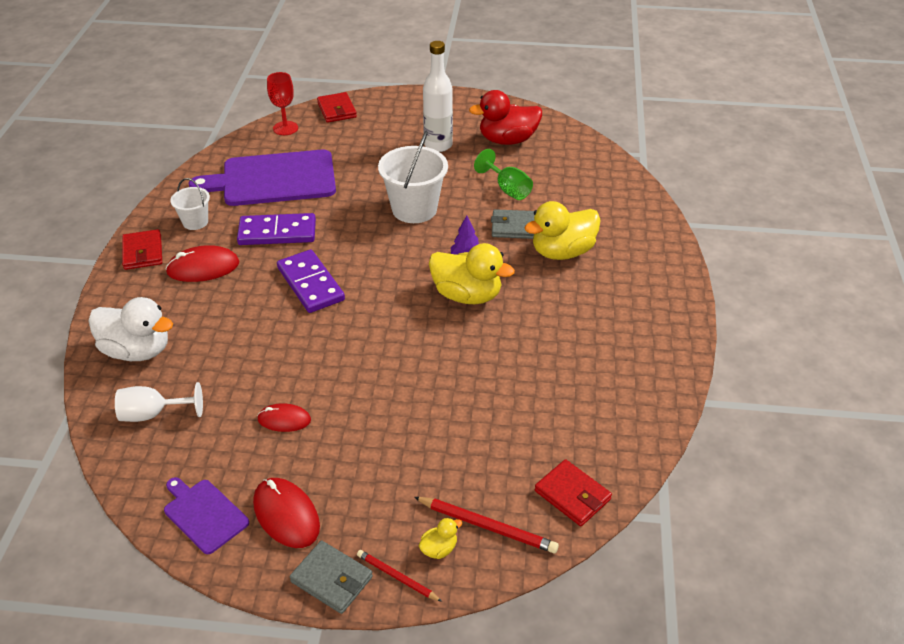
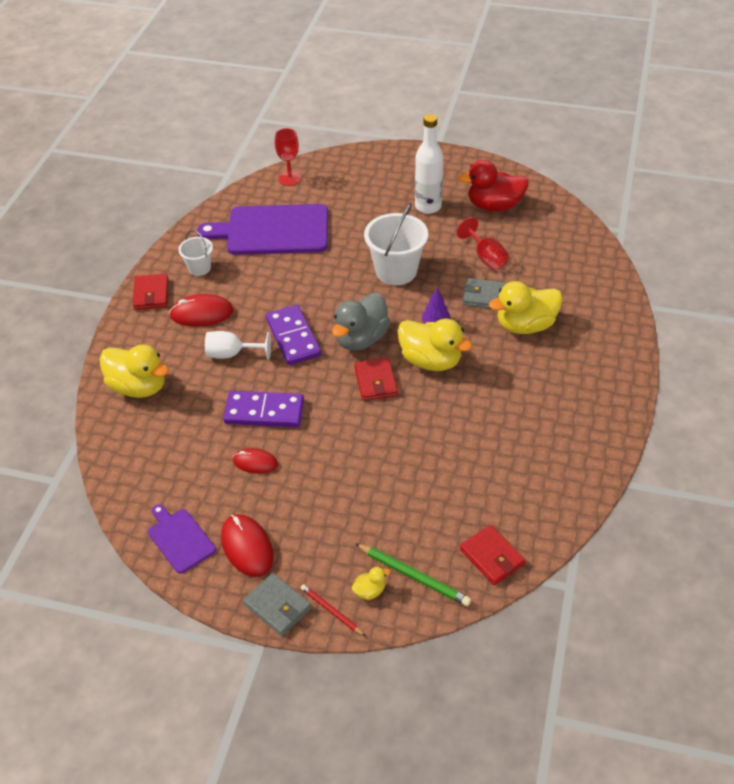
camera: 10 degrees right, 5 degrees up
(137, 351) = (138, 387): white duck -> yellow duck
(153, 414) = (146, 446): white goblet -> white goblet (232, 354)
(277, 233) = (270, 284): purple domino -> purple domino (264, 412)
(337, 110) = (339, 162): red wallet -> red wallet (376, 381)
(386, 279) = (361, 339): none -> grey duck
(487, 526) = (413, 576): red pencil -> green pencil
(508, 189) = (485, 257): green goblet -> red goblet

